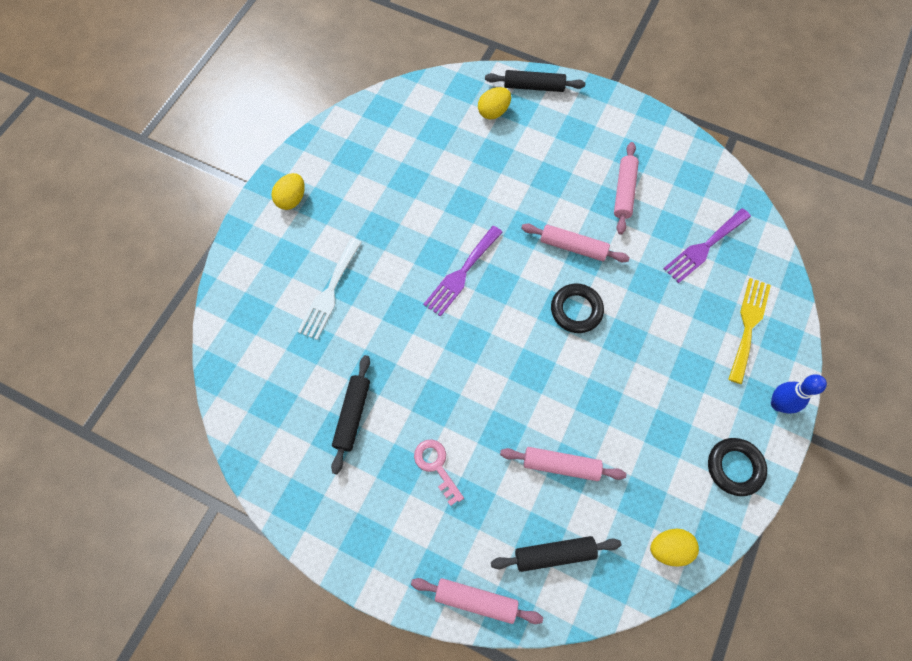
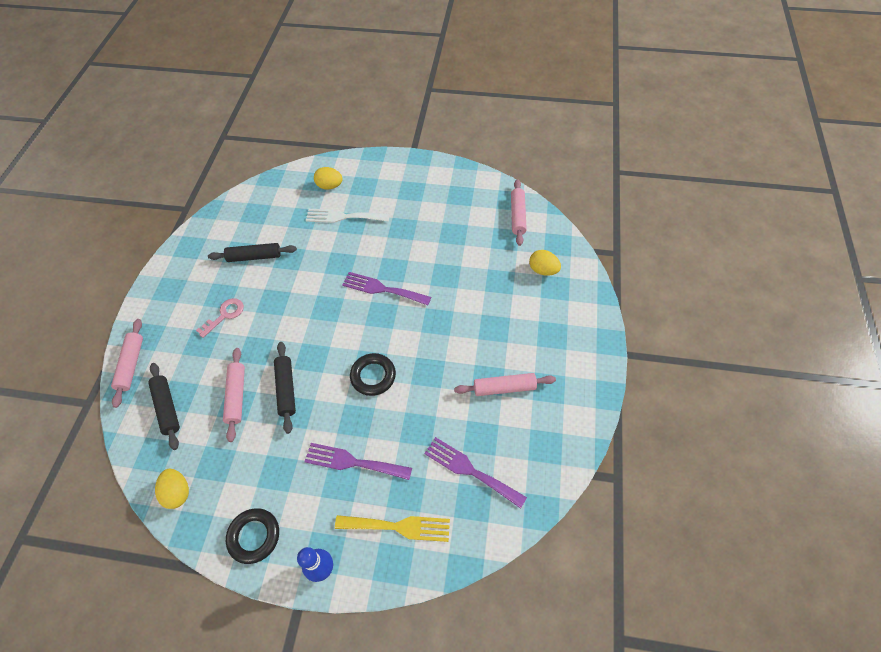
camera: 75 degrees right, 10 degrees down
(292, 199) = (410, 174): yellow egg -> yellow egg (330, 186)
(534, 86) = (584, 292): black rolling pin -> black rolling pin (286, 389)
(573, 247) = (432, 360): pink rolling pin -> pink rolling pin (517, 216)
(672, 352) = (353, 462): none -> purple fork

